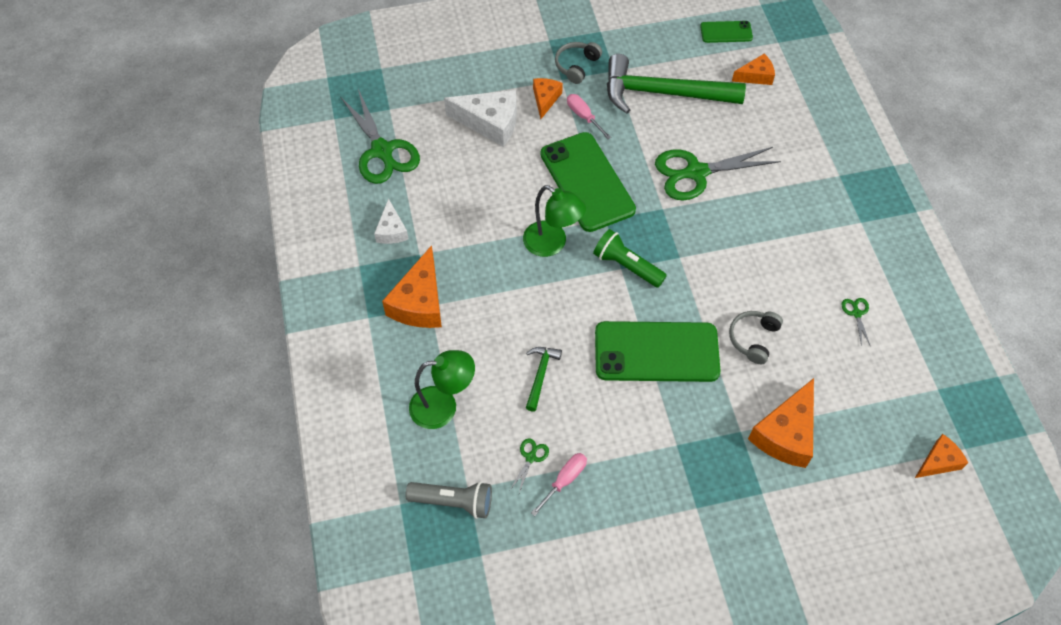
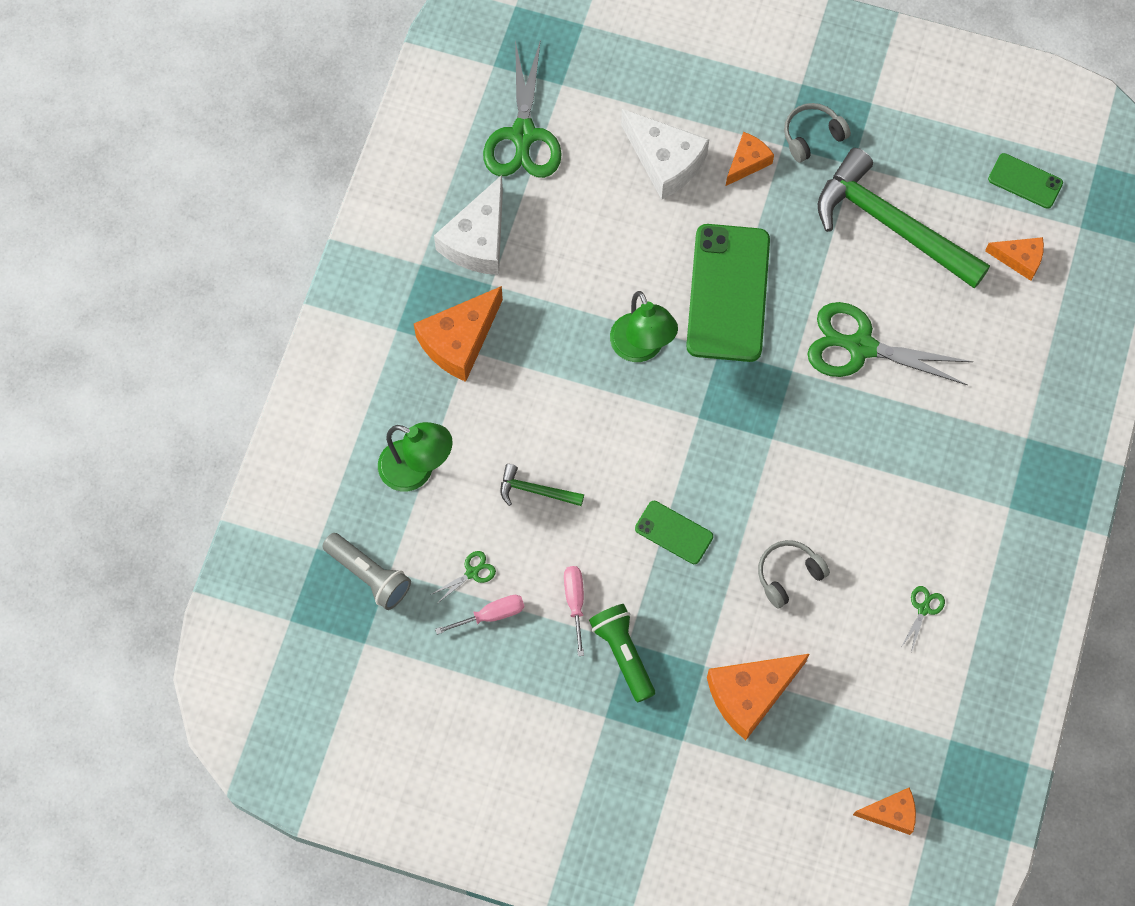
camera: 30 degrees right, 10 degrees up
(391, 230) = (478, 240): white cheese -> white cheese, size x1.72
(540, 375) = (536, 491): green hammer -> green hammer turned 120 degrees counterclockwise
(584, 116) = (777, 208): pink screwdriver -> pink screwdriver (575, 602)
(626, 266) = (706, 418): green flashlight -> green flashlight (623, 654)
(656, 352) = (673, 532): green phone -> green phone, size x0.49

